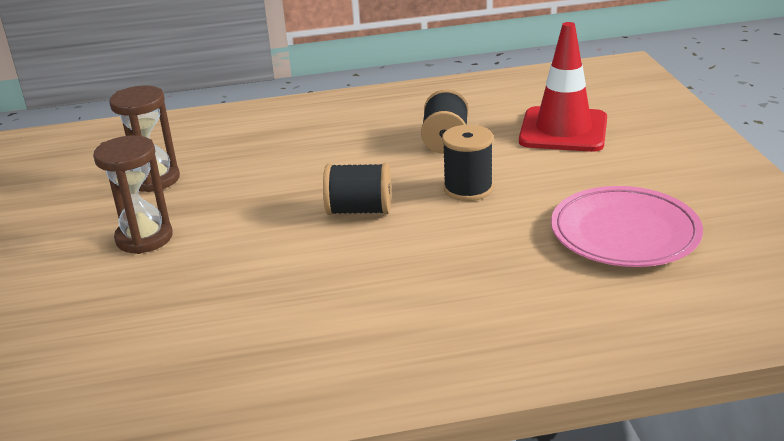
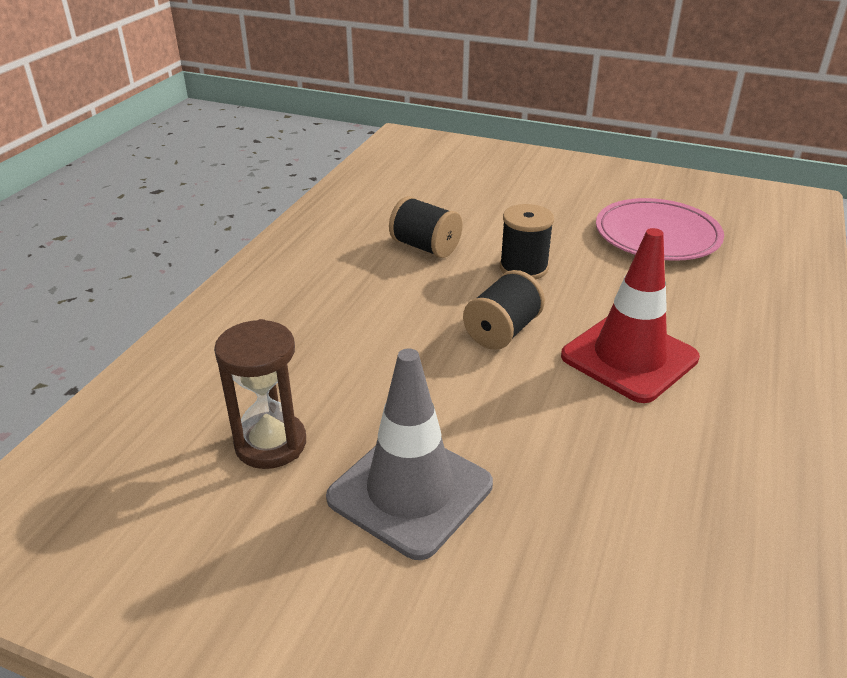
camera: 60 degrees left, 5 degrees up
(144, 238) = (410, 491): brown hourglass -> grey traffic cone
(563, 130) = (475, 196): red traffic cone -> red traffic cone (629, 357)

